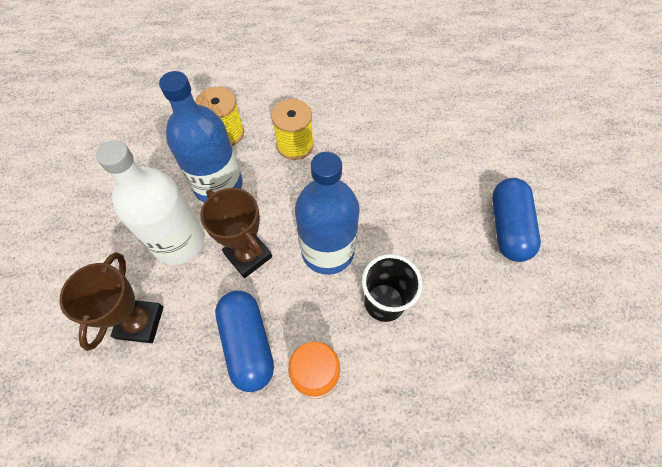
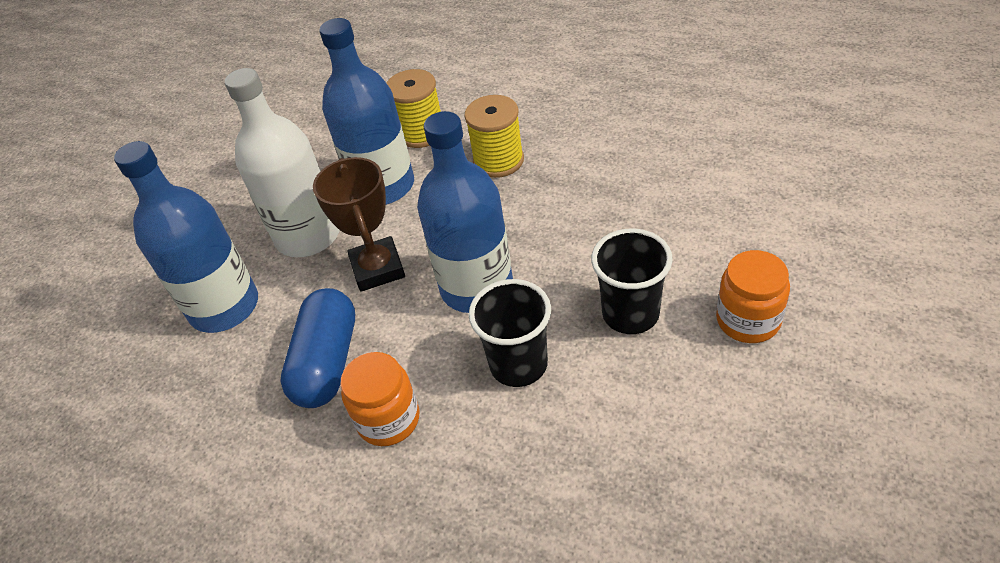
camera: 30 degrees right, 15 degrees down
(140, 322) = (224, 307): brown trophy -> blue bottle
(437, 243) = (630, 314): none -> black cup
(508, 227) = (748, 320): blue capsule -> orange jar

